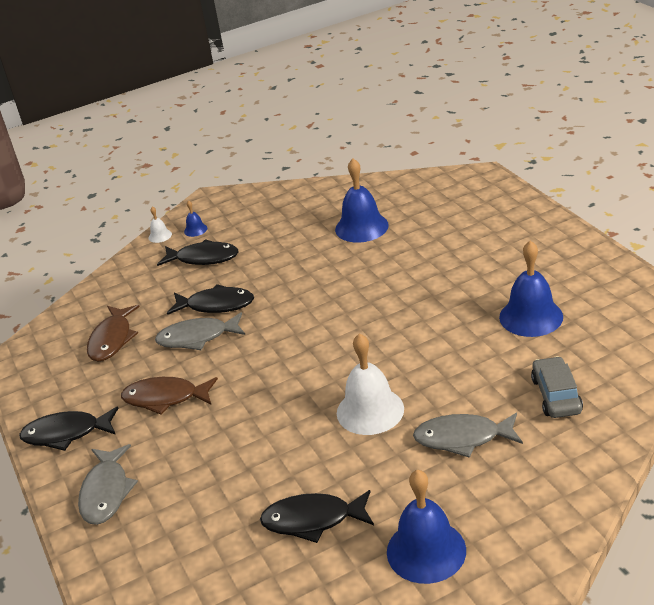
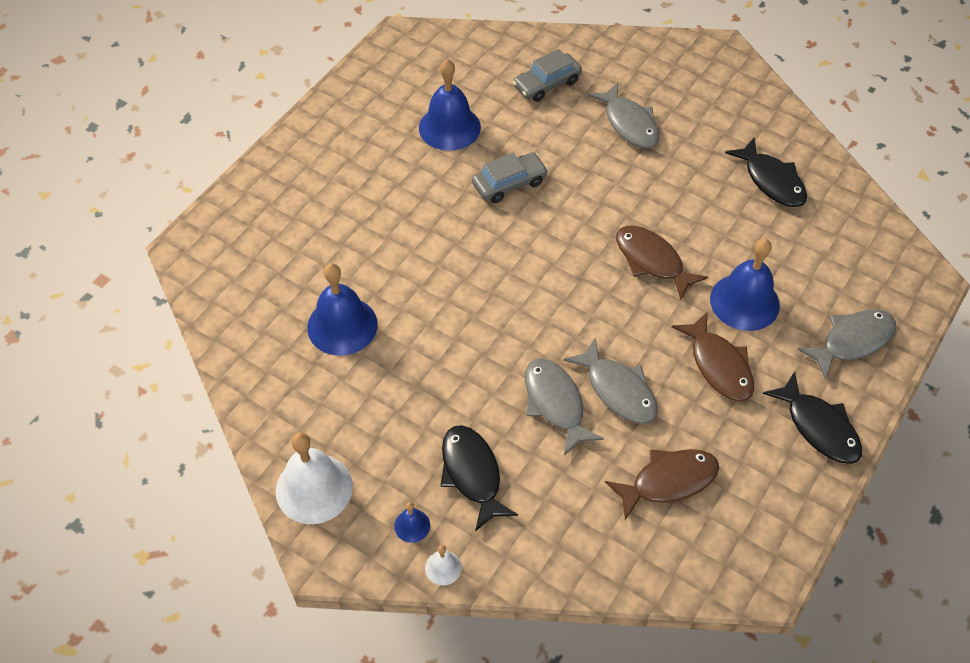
camera: 125 degrees left, 20 degrees up
(216, 305) = (555, 403): black fish -> grey fish
(290, 395) = (652, 261): none -> brown fish
(370, 410) = (635, 194): white bell -> white bell (314, 488)
(426, 551) = (749, 107): blue bell -> blue bell (744, 302)
(438, 335) = (509, 183): none -> grey car

